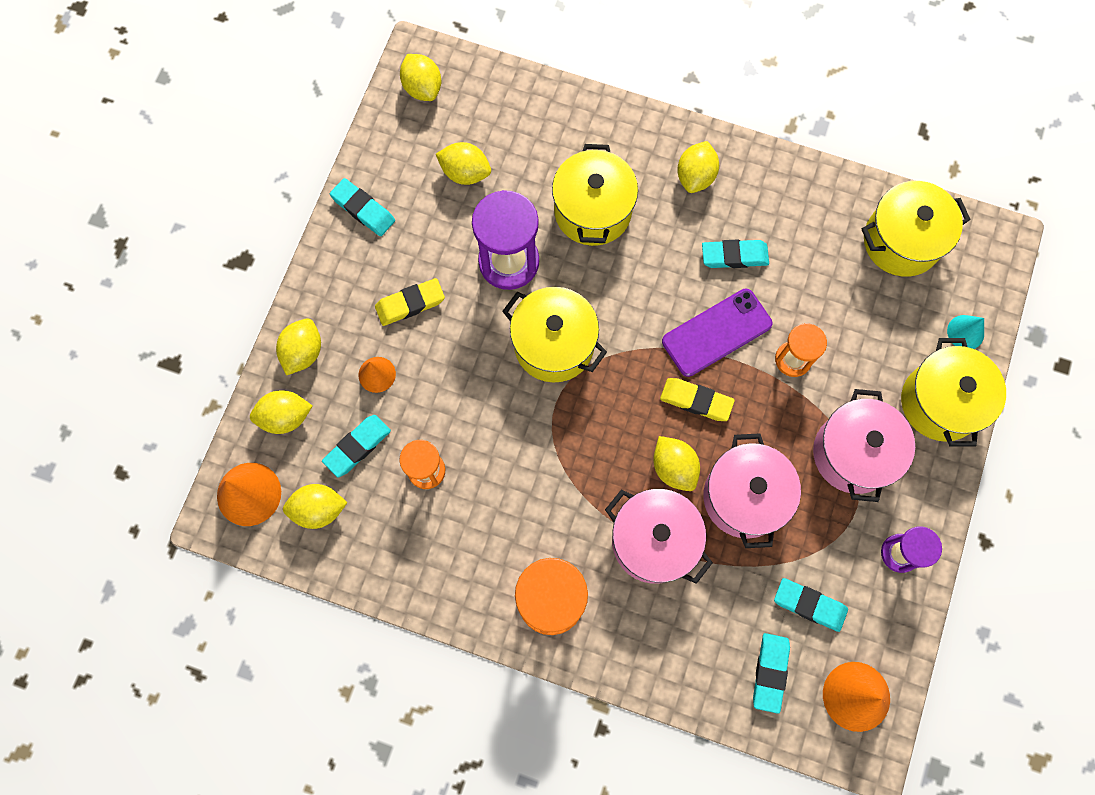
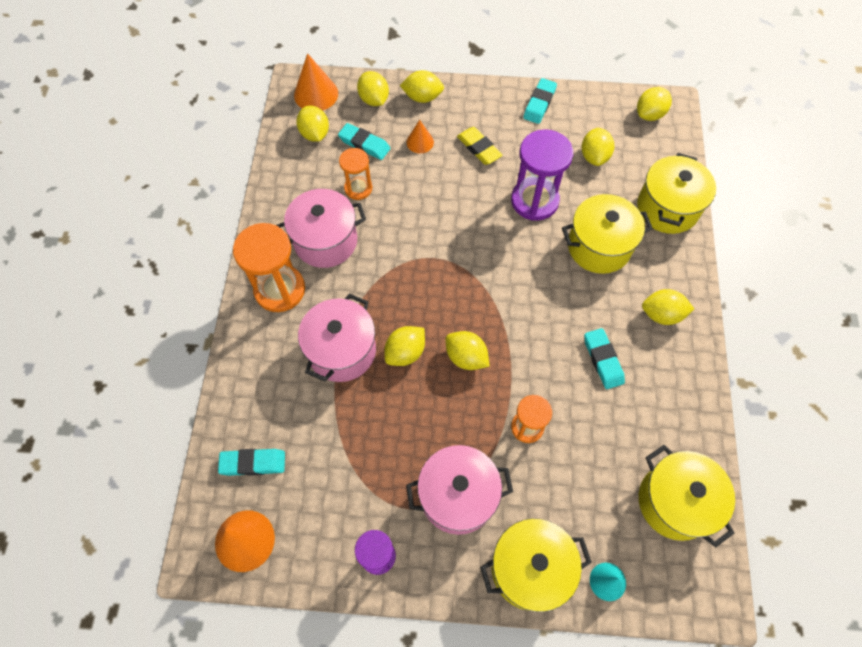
camera: 75 degrees right, 10 degrees down
(554, 345) = (479, 245): yellow pot -> yellow pot (667, 208)
(696, 401) = (466, 357): yellow eraser -> yellow lemon
(716, 332) = (530, 360): purple phone -> none
(744, 497) = (395, 412): pink pot -> pink pot (325, 241)
(809, 605) = (315, 484): turquoise eraser -> none

